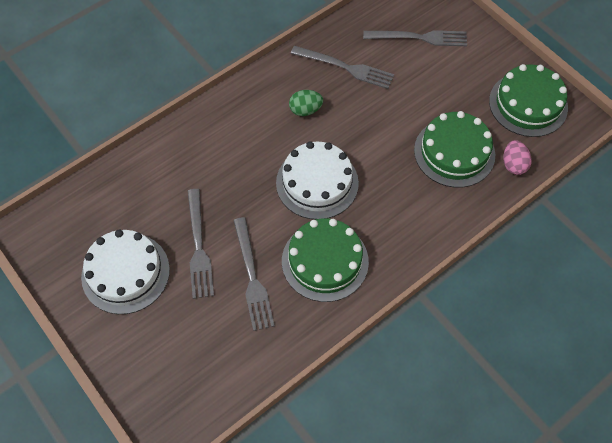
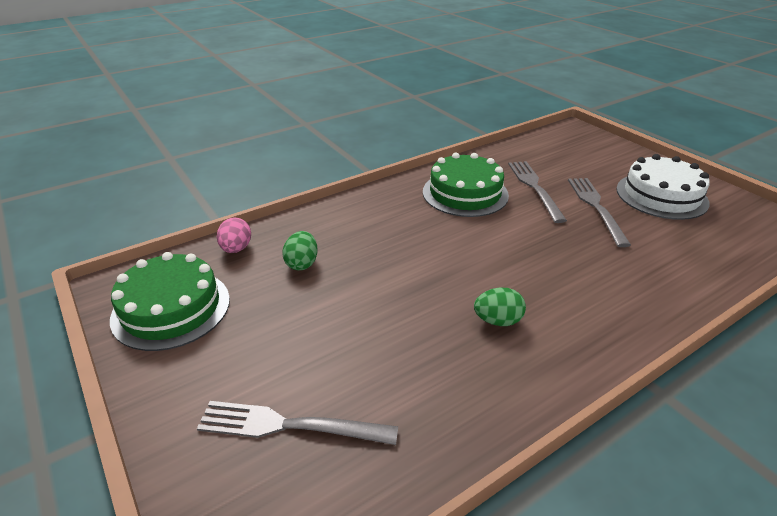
camera: 175 degrees left, 25 degrees down
(317, 183) = (476, 246): white cake -> none
(346, 67) = (434, 379): grey fork -> none
(454, 152) = (302, 263): green cake -> green egg

